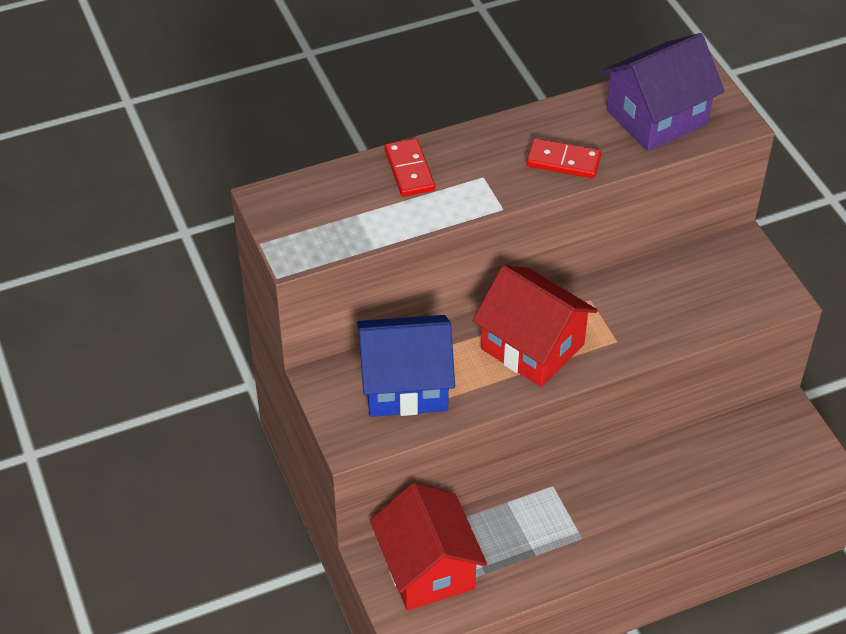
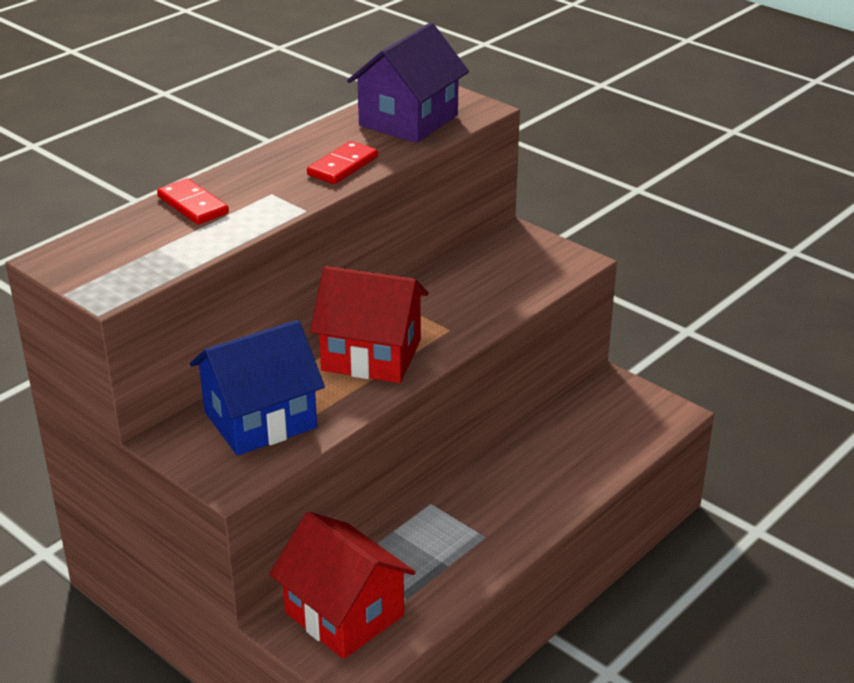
camera: 25 degrees left, 15 degrees down
(563, 161) = (342, 166): red domino -> red domino turned 45 degrees counterclockwise

